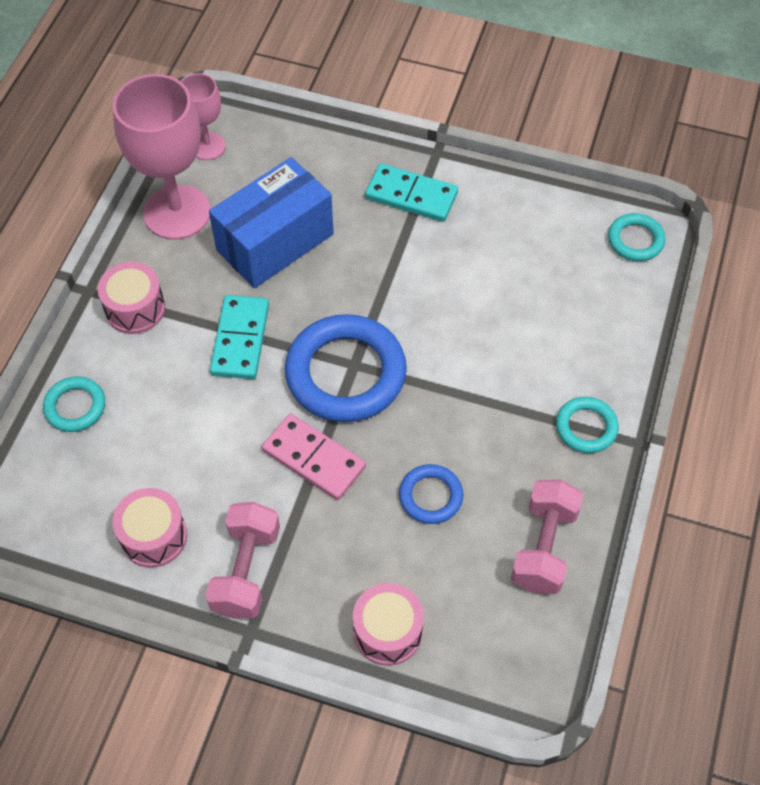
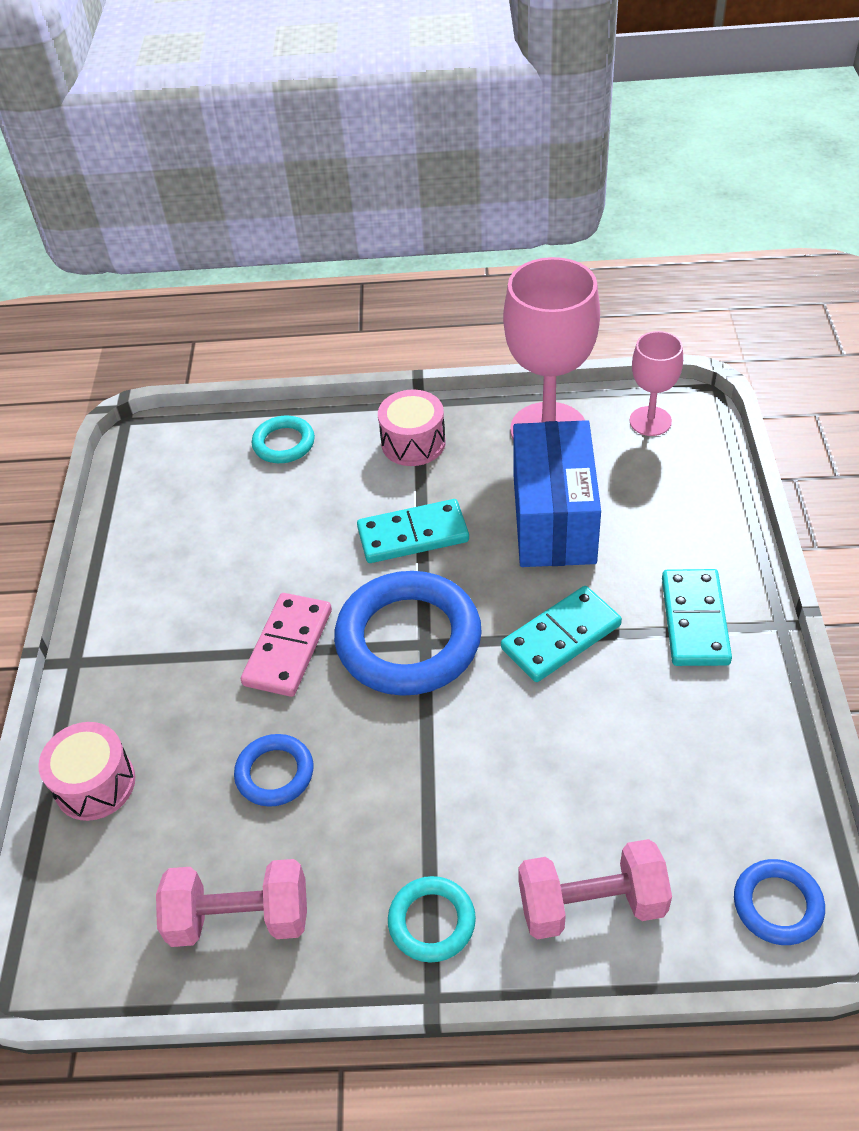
camera: 75 degrees right, 10 degrees down
(154, 536) = (160, 550): pink drum -> none
(246, 570) = (140, 635): pink dumbbell -> pink dumbbell (591, 904)
(275, 242) = (554, 519): blue box -> blue box turned 60 degrees clockwise
(389, 277) = (561, 637): none -> turquoise domino
(635, 240) = (777, 905): turquoise ring -> blue ring

